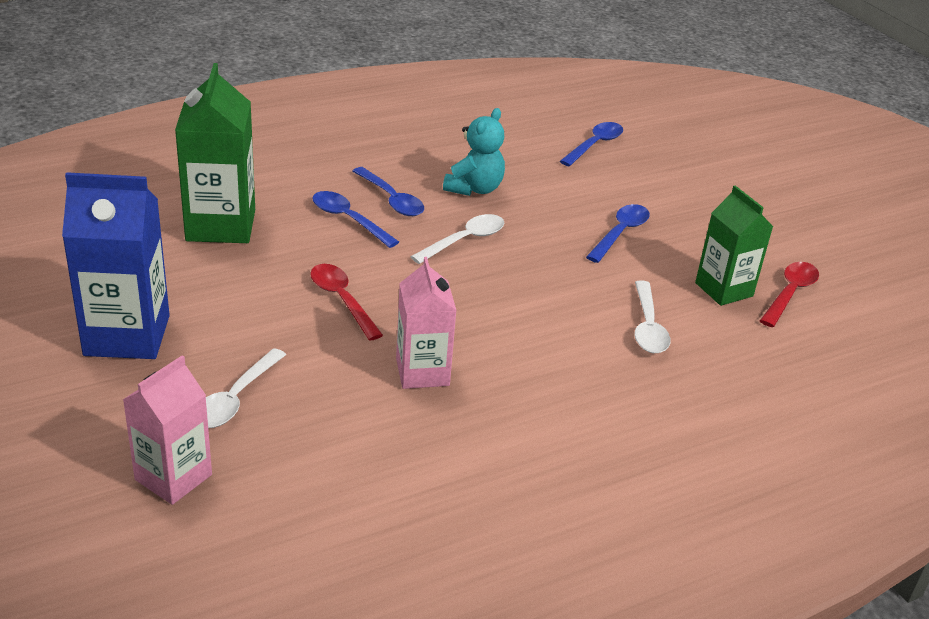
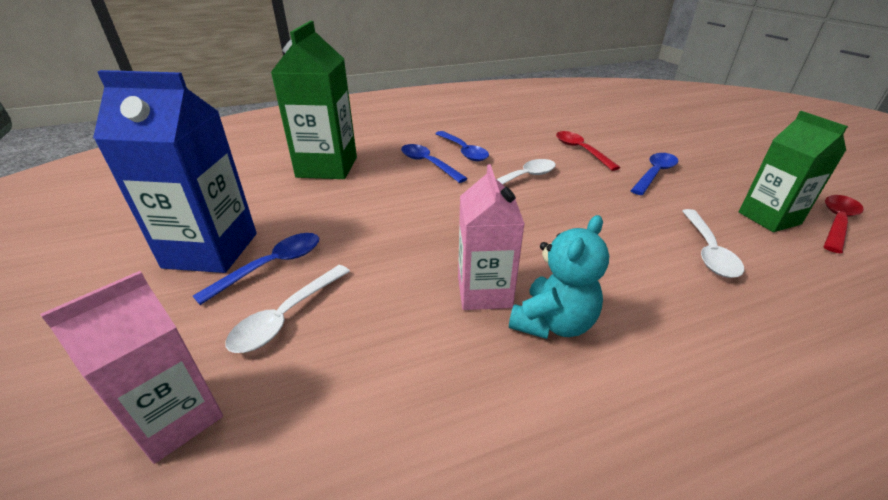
camera: 10 degrees right, 0 degrees up
(342, 300) = (413, 223): red spoon -> red spoon (581, 151)
(474, 189) = (528, 144): turquoise teddy bear -> turquoise teddy bear (553, 323)
(594, 145) = (616, 119): blue spoon -> blue spoon (271, 266)

